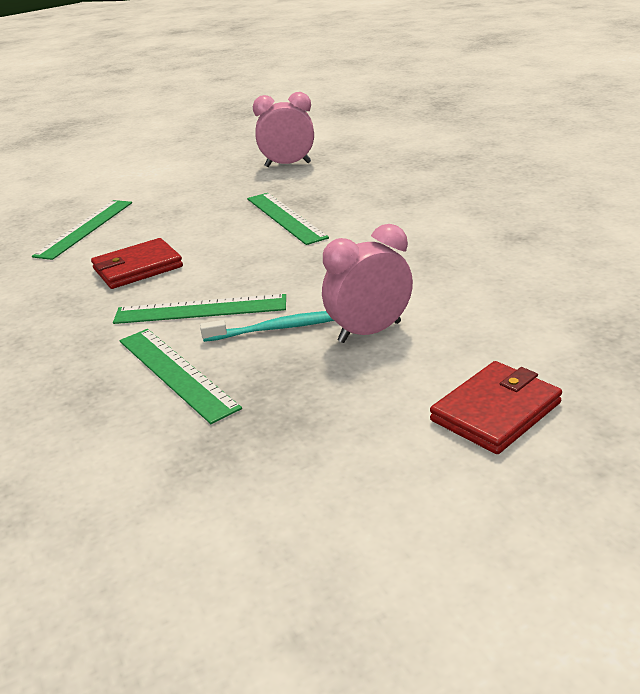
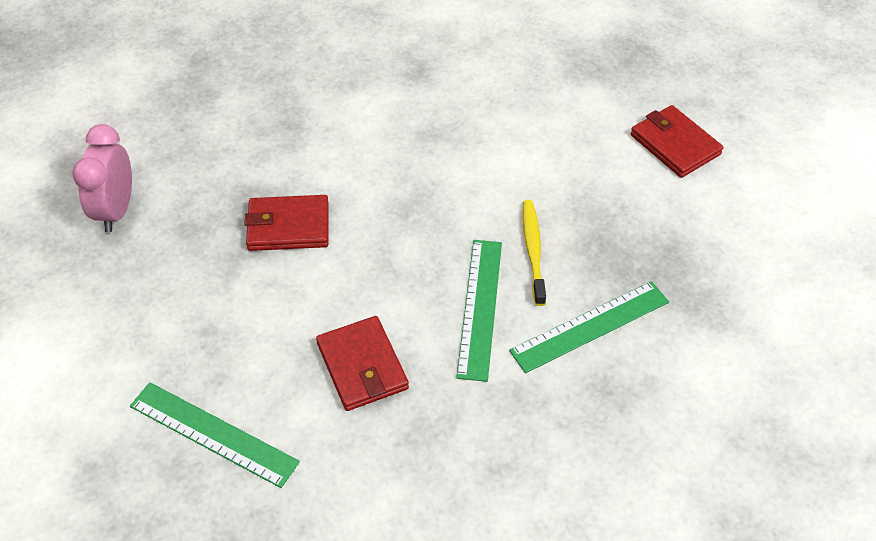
camera: 85 degrees left, 20 degrees up
(278, 328) = (533, 251): turquoise toothbrush -> yellow toothbrush
(285, 217) = (288, 226): green ruler -> red wallet
(369, 332) = (555, 192): pink clock -> none

